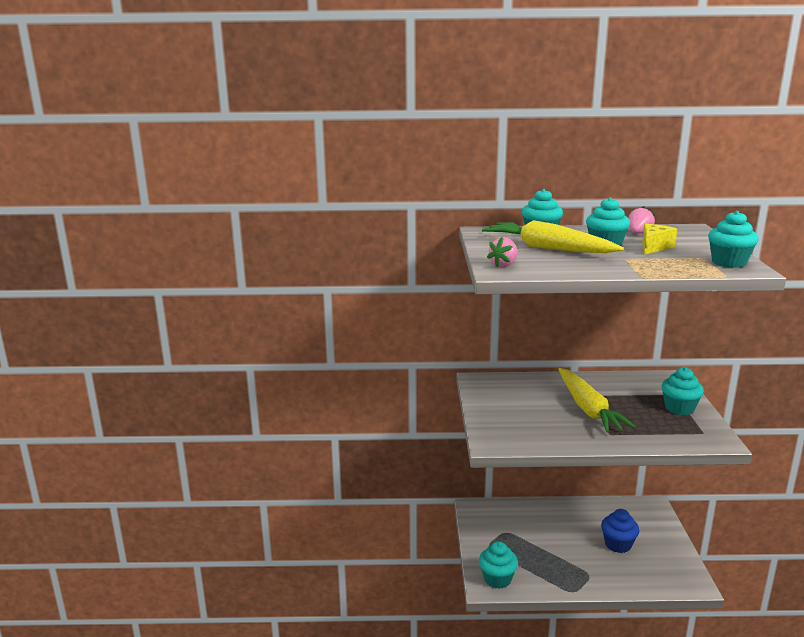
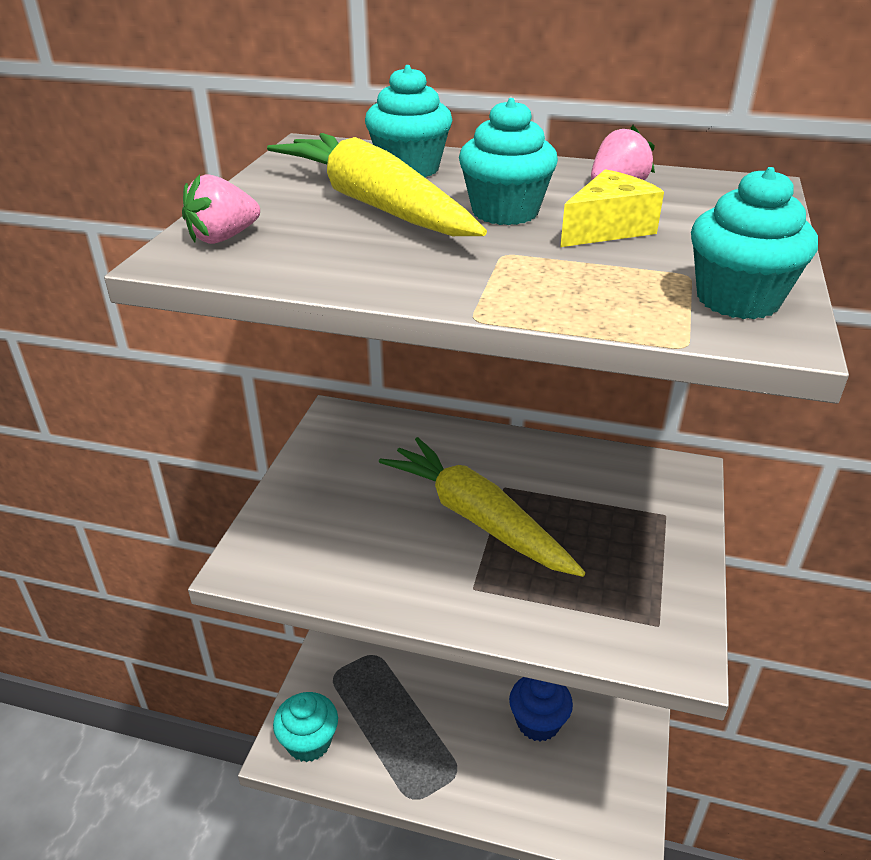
camera: 15 degrees right, 15 degrees up
(588, 409) = (477, 518): yellow carrot -> yellow carrot turned 135 degrees clockwise
(679, 408) = (651, 551): turquoise cupcake -> none

